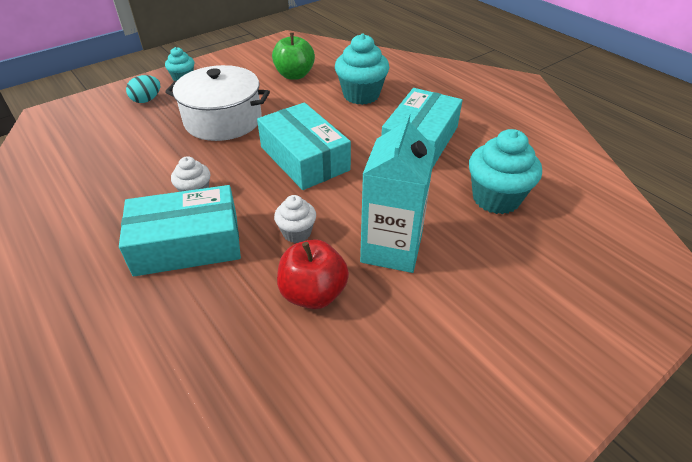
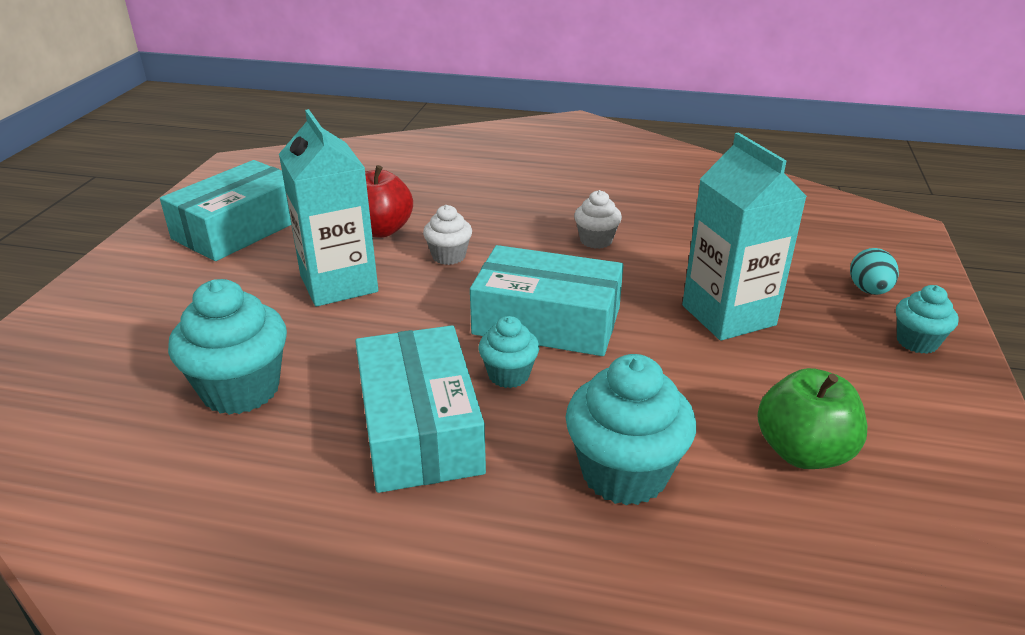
camera: 140 degrees right, 10 degrees down
(187, 244) = (531, 212): turquoise box -> turquoise box (239, 228)
(223, 120) = (728, 315): white pot -> turquoise carton
(357, 143) = (509, 375): none -> turquoise cupcake

